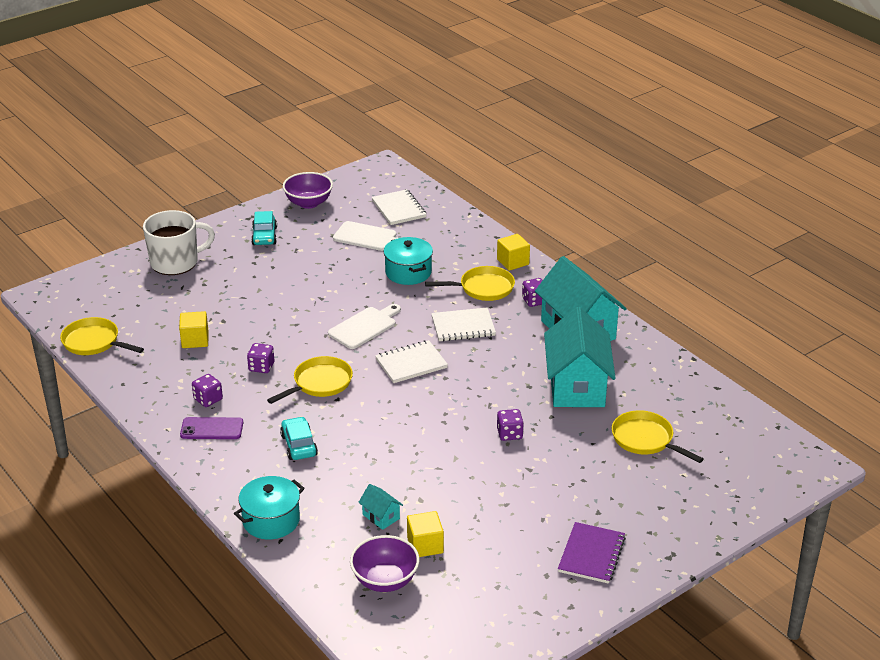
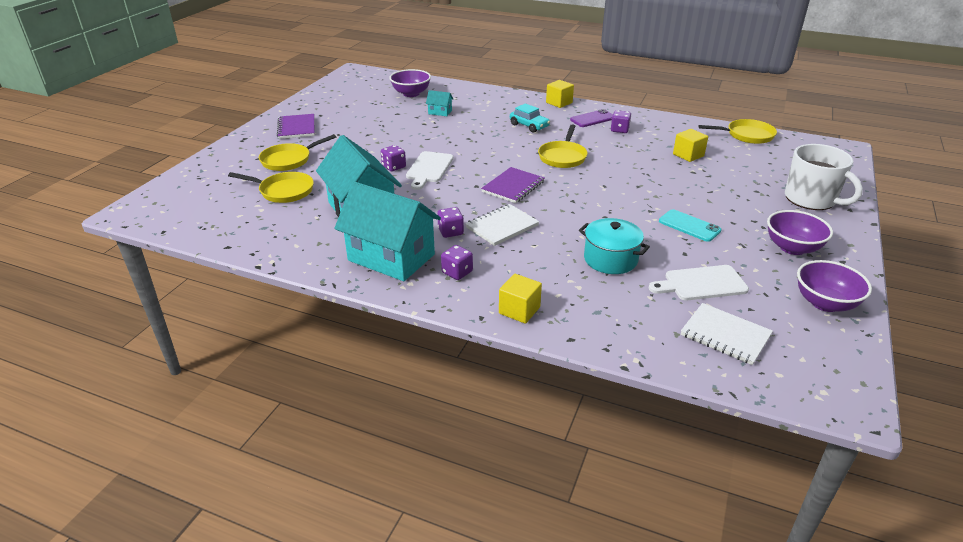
camera: 150 degrees right, 0 degrees up
(175, 262) = (811, 199): white mug -> white mug turned 75 degrees counterclockwise
(261, 367) = (616, 154): purple dice -> purple dice (450, 232)
(264, 236) = (792, 248): turquoise car -> purple bowl
(271, 520) = (499, 97): turquoise pot -> none
(311, 275) = (689, 226): none -> turquoise phone
(364, 327) = (583, 200): white cutting board -> white cutting board (429, 169)
(411, 363) = (513, 187): white notebook -> purple notebook
(425, 545) = (402, 109): yellow cube -> yellow cube (559, 103)
(483, 288) = (521, 268): yellow pan -> yellow pan (289, 160)

